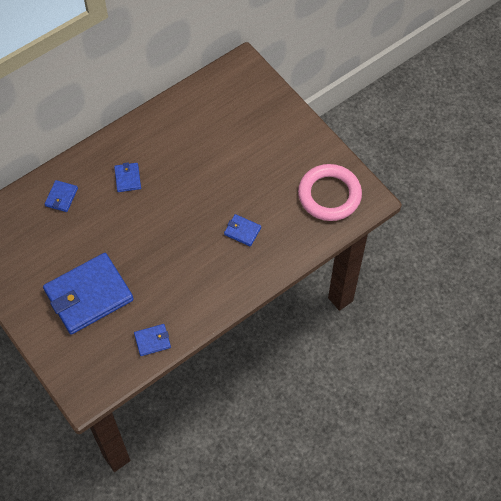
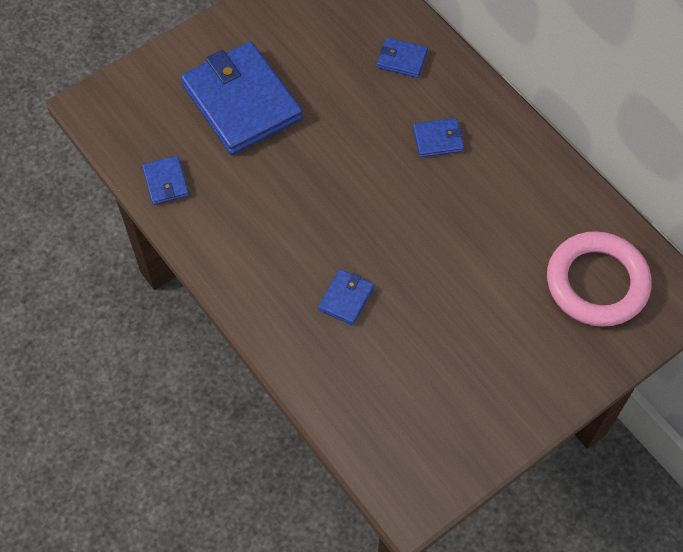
camera: 90 degrees right, 0 degrees up
(329, 195) = (417, 434): pink ring -> pink ring (597, 283)

